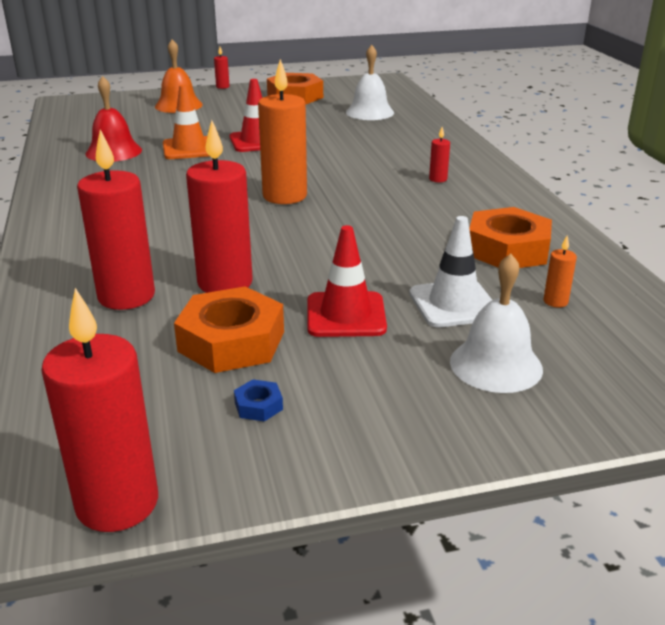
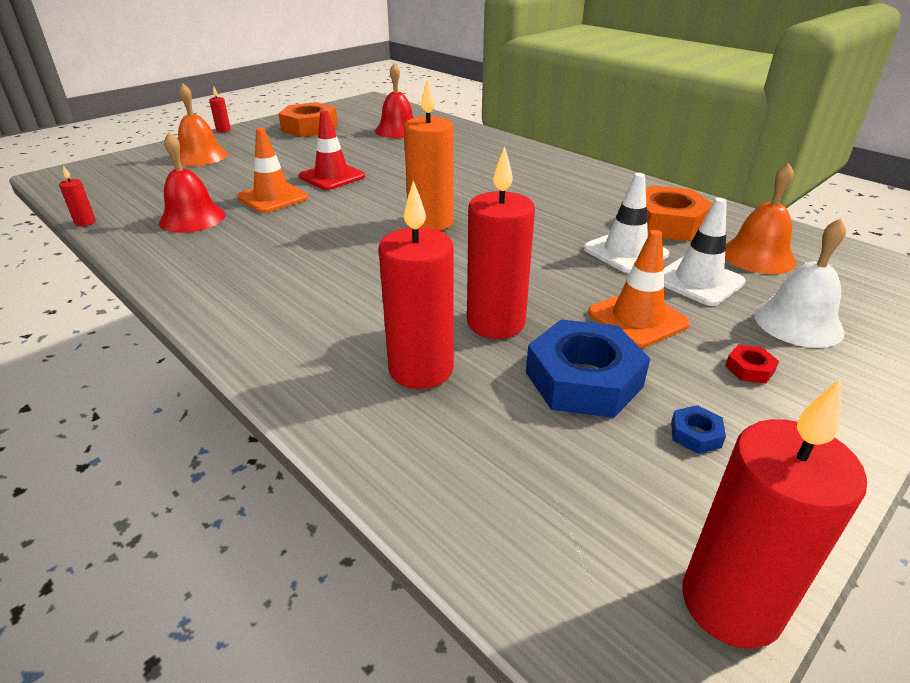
camera: 30 degrees left, 5 degrees up
(231, 341) = (583, 379): orange nut -> blue nut
(346, 315) = (637, 318): red traffic cone -> orange traffic cone
(370, 112) = (398, 130): white bell -> red bell
(383, 381) = (749, 369): none -> red nut
(422, 262) = (625, 252): none -> white traffic cone
(438, 179) = (535, 177): red candle -> red candle (85, 222)
(555, 301) = (757, 256): orange candle -> orange bell

